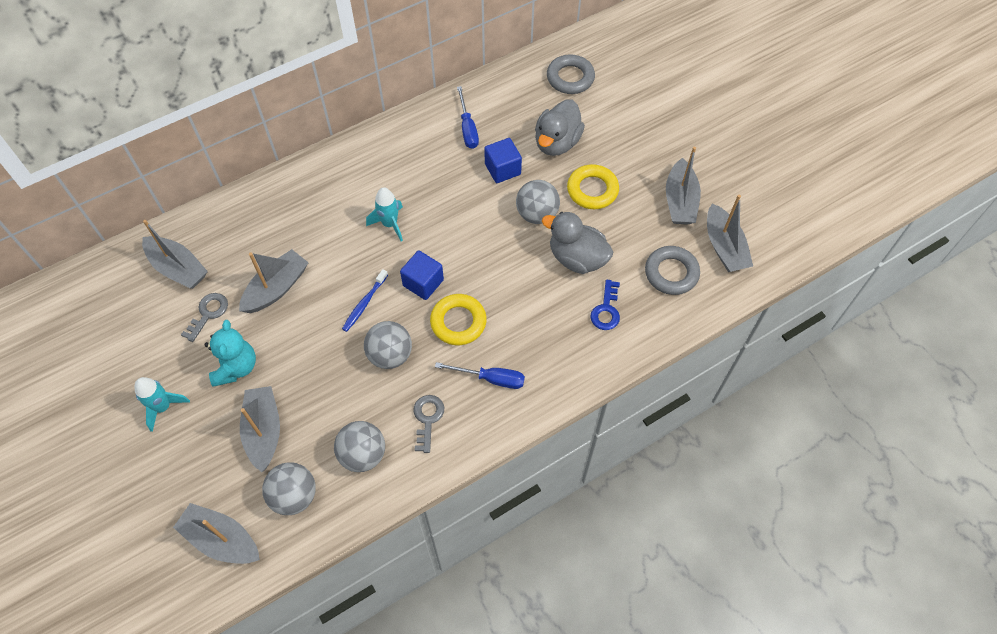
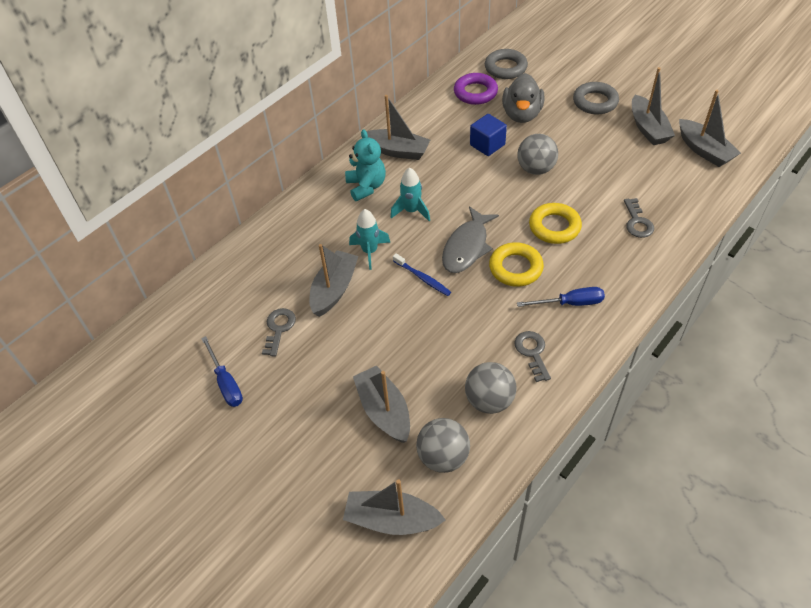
camera: 15 degrees left, 10 degrees down
(163, 407) = (273, 421): turquoise rocket -> turquoise rocket (370, 251)
(178, 268) = (231, 300): grey boat -> grey boat (397, 151)
(236, 367) = (328, 365): turquoise teddy bear -> turquoise teddy bear (366, 186)
(364, 304) = (422, 278): blue toothbrush -> blue toothbrush turned 60 degrees counterclockwise
(390, 355) = (469, 311): grey ball -> none
(423, 283) = (467, 247): blue cube -> grey fish
(467, 128) = (440, 124): blue screwdriver -> blue screwdriver (226, 383)
(523, 100) = (475, 92): none -> purple ring
(577, 258) = (589, 191): grey duck -> none
(592, 190) = (571, 140): yellow ring -> yellow ring (554, 227)
(606, 310) = (637, 222): blue key -> grey key
(671, 273) = (674, 180): grey ring -> grey ring (595, 102)

